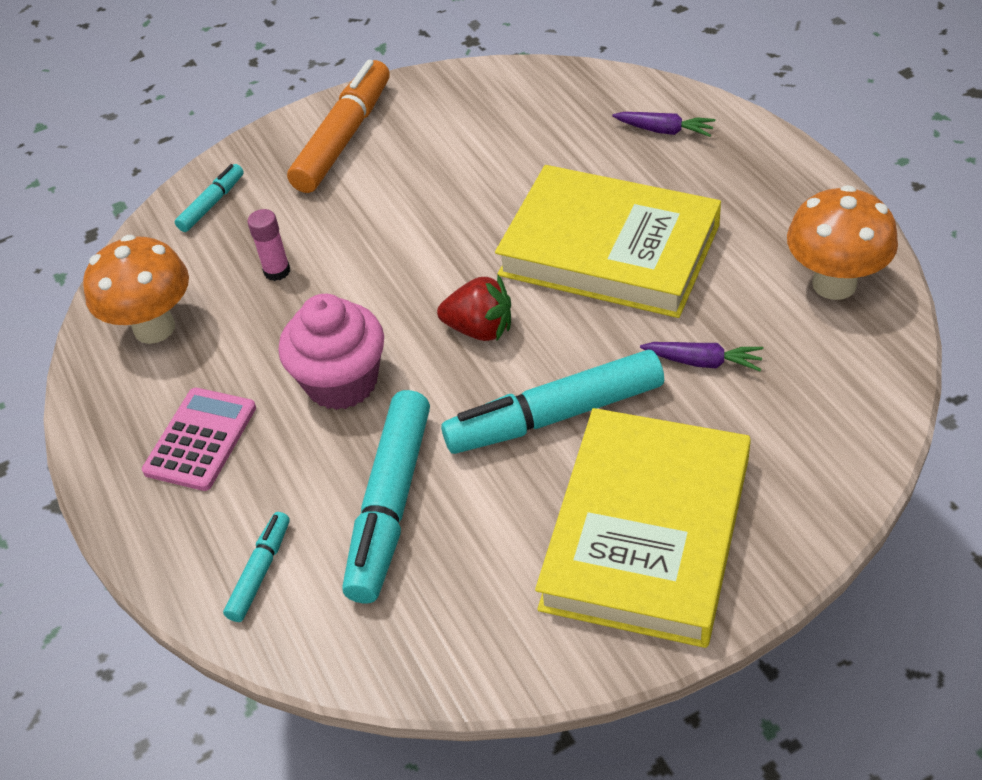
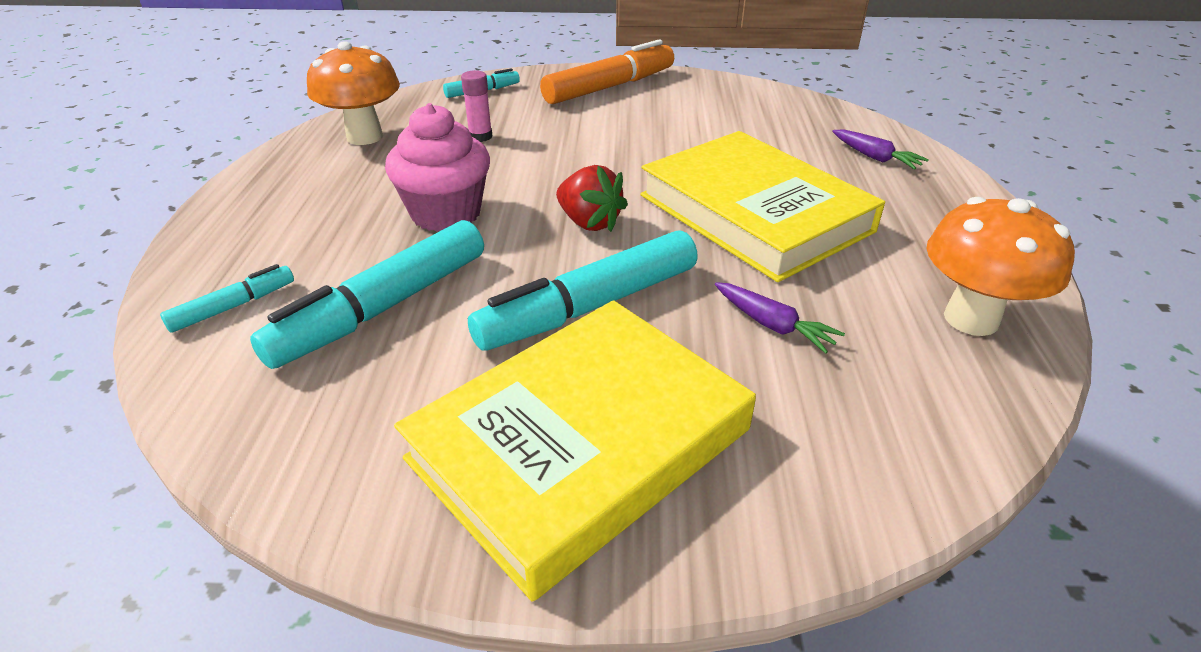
camera: 25 degrees right, 10 degrees down
(200, 439) = (309, 206): pink calculator -> none
(555, 416) = (590, 307): turquoise marker -> turquoise marker turned 45 degrees counterclockwise

